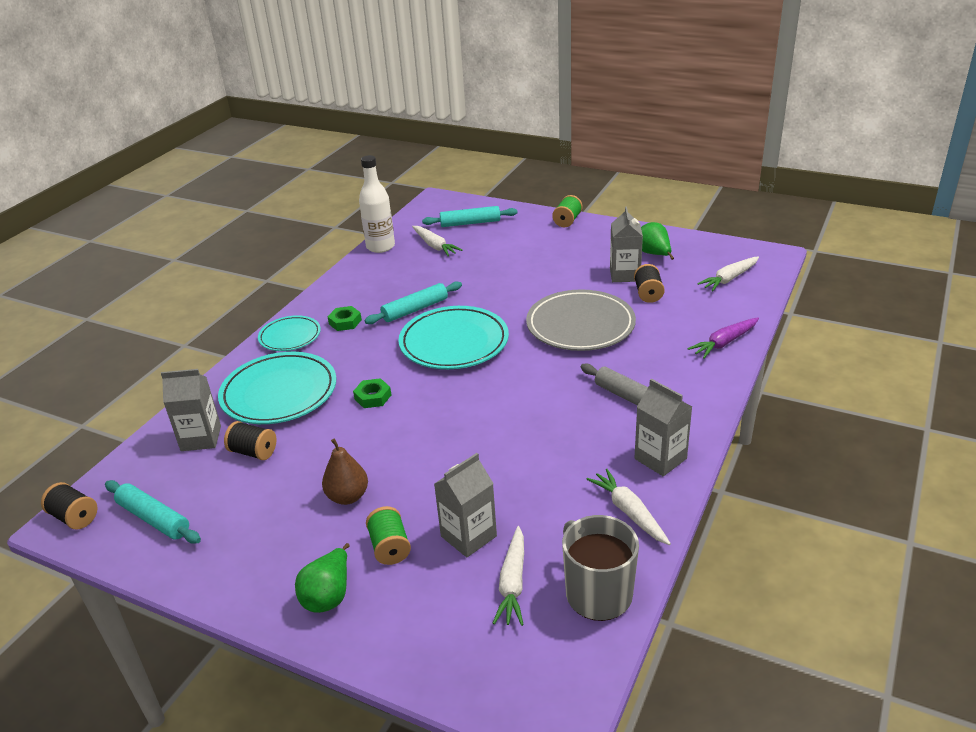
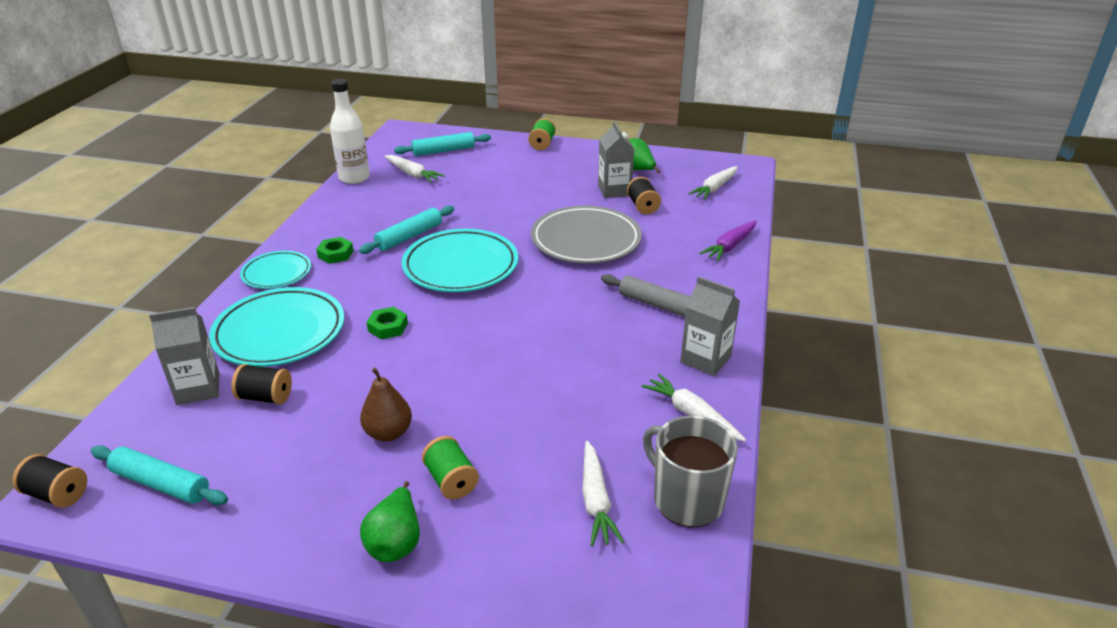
camera: 15 degrees left, 0 degrees up
(468, 536) = (534, 458): grey carton -> none

